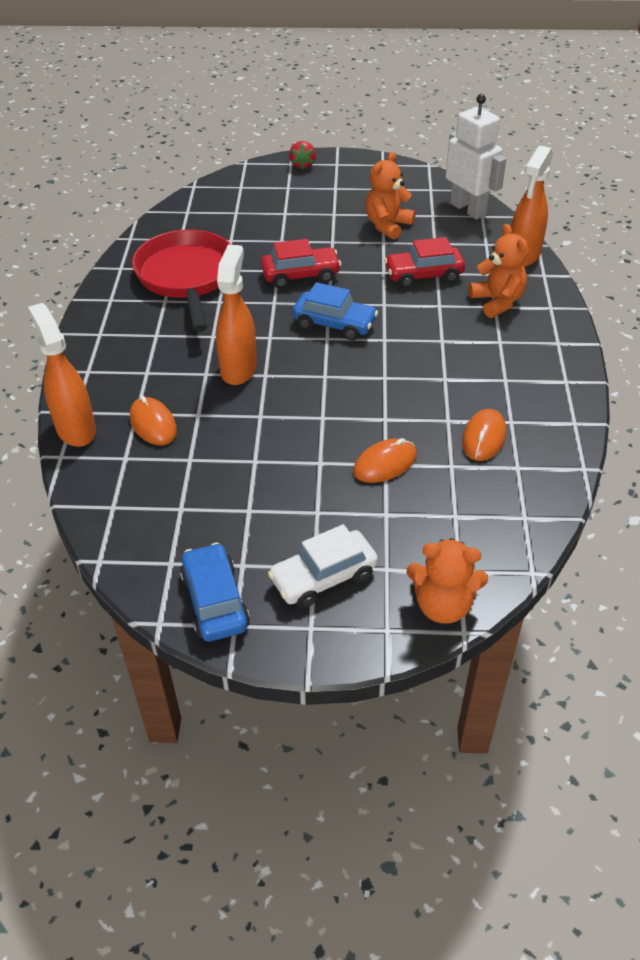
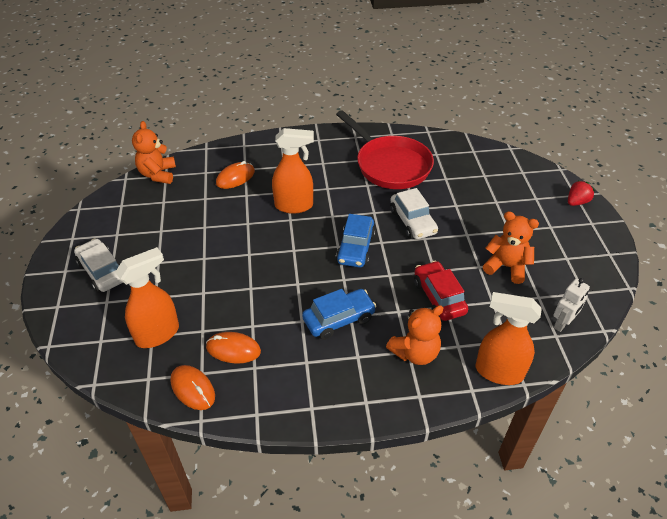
camera: 80 degrees right, 0 degrees up
(76, 429) = (228, 149): orange spray bottle -> orange spray bottle (158, 334)
(186, 277) = (390, 165): red pan -> red pan turned 75 degrees clockwise
(215, 601) = (90, 227): blue car -> blue car (339, 319)
(300, 275) = (412, 222): red car -> white car
(302, 165) = (576, 202): red strawberry -> red strawberry turned 150 degrees clockwise
(385, 463) = (203, 292): orange mouse -> orange mouse (193, 388)
(443, 605) = (72, 333): orange teddy bear -> orange teddy bear (158, 174)
(468, 209) = (562, 323): white robot -> white robot, size x0.58

